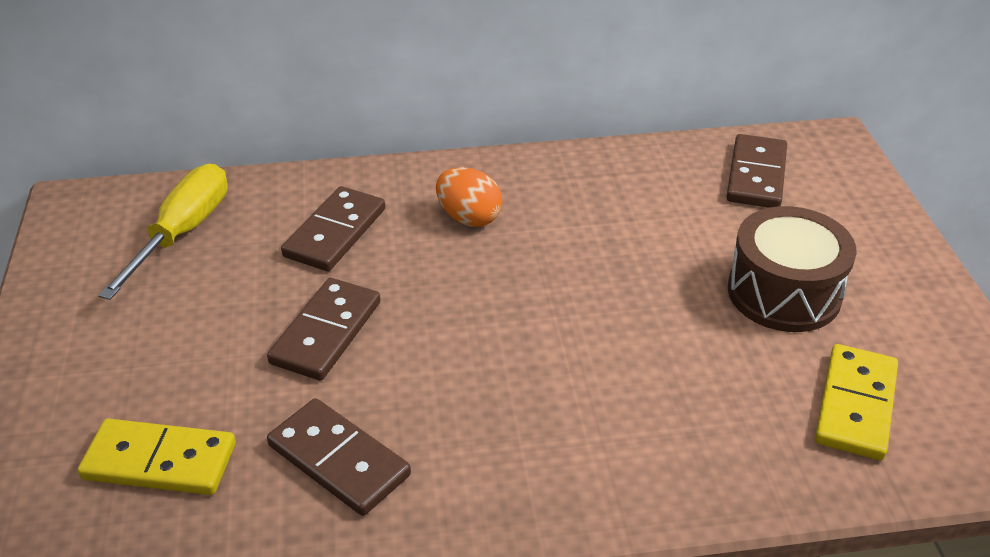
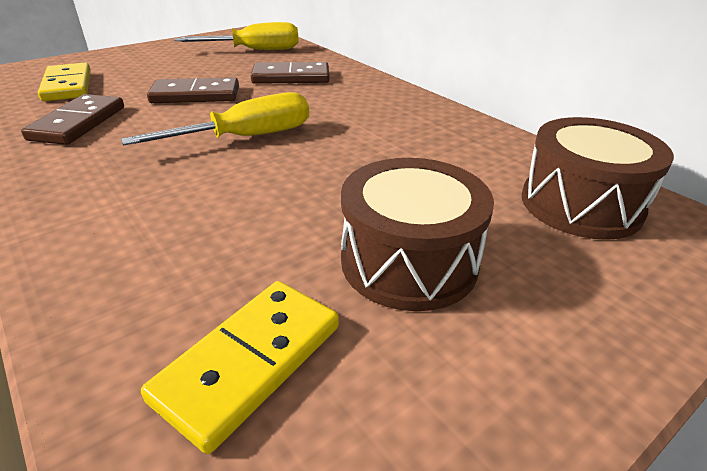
camera: 60 degrees right, 5 degrees down
(469, 218) = (349, 105): orange egg -> none
(498, 318) = (247, 137): none -> yellow screwdriver
(756, 175) = (580, 204): brown domino -> brown drum
(855, 405) = (249, 362): yellow domino -> yellow domino turned 45 degrees counterclockwise

